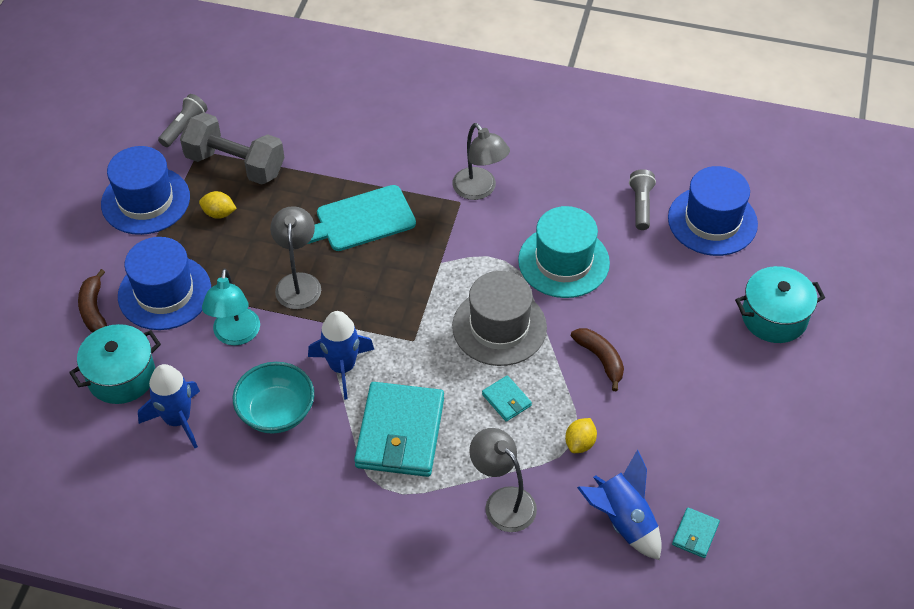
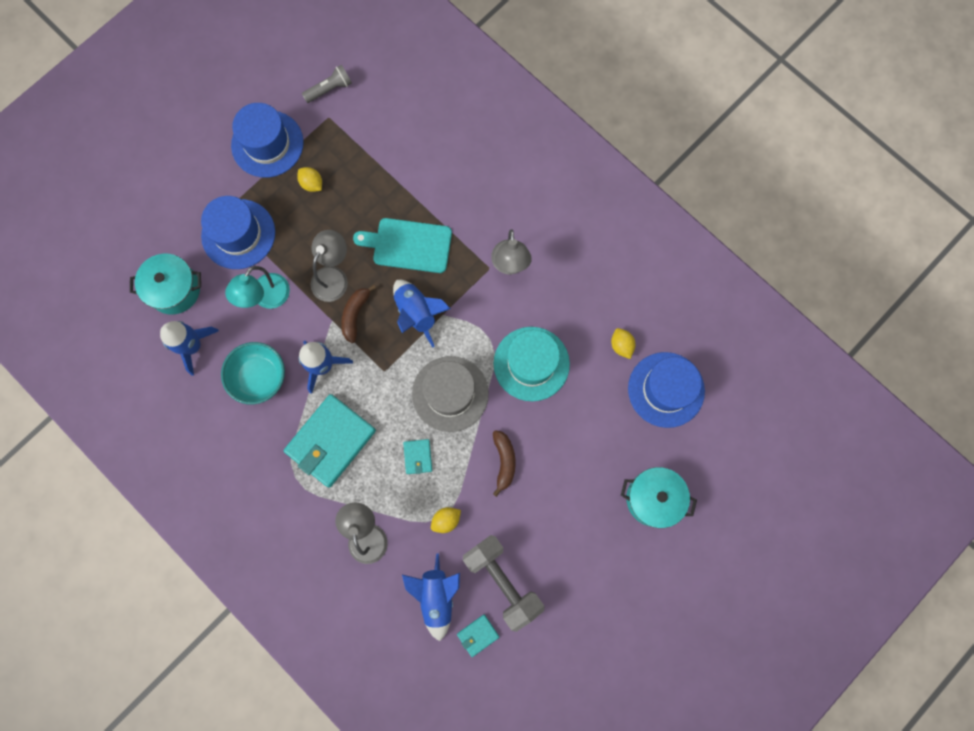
camera: 30 degrees right, 25 degrees up
(94, 309) = (184, 222): brown banana -> brown banana (355, 314)
(235, 164) = (347, 144): grey dumbbell -> grey dumbbell (502, 581)
(412, 273) = (417, 313): none -> blue rocket
(641, 205) = (621, 345): grey flashlight -> yellow lemon

